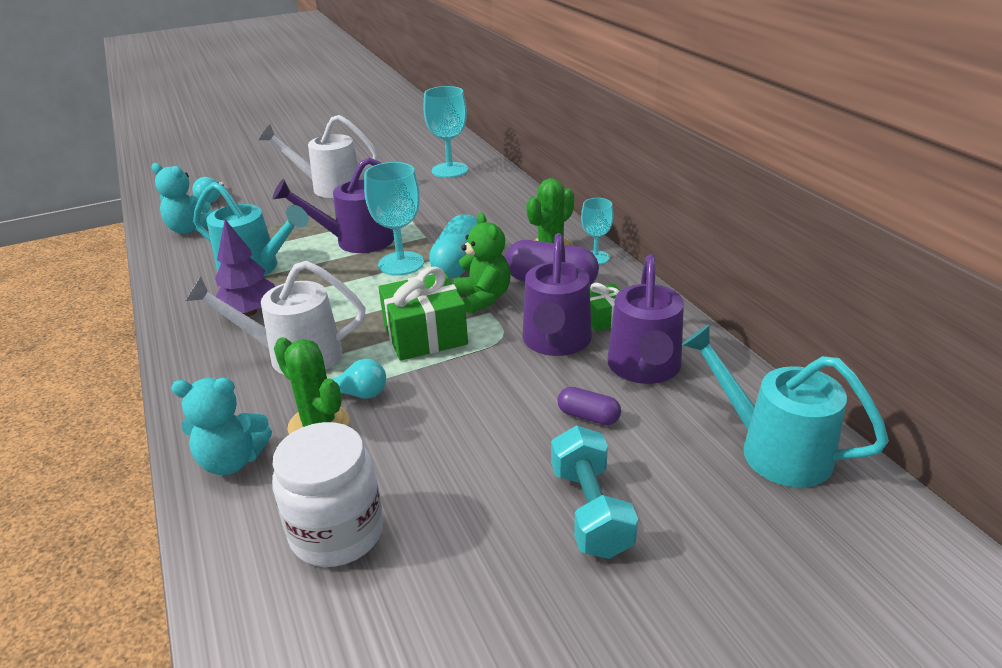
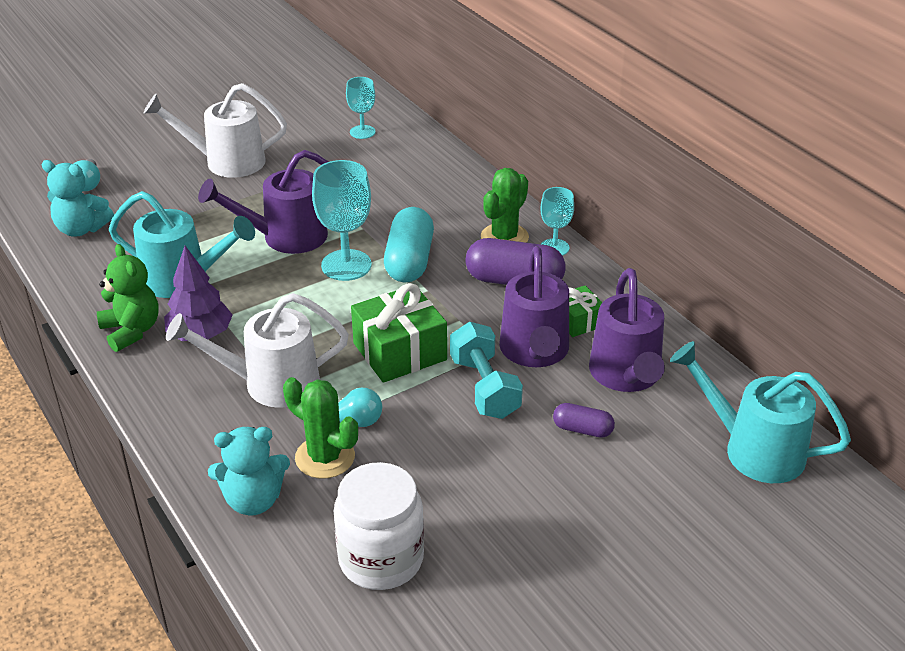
camera: 10 degrees left, 5 degrees up
(450, 170) = (362, 132): turquoise goblet -> turquoise goblet, size x0.60
(483, 298) = (448, 304): green teddy bear -> green teddy bear (131, 331)
(590, 511) = (602, 519): turquoise dumbbell -> turquoise dumbbell (484, 388)

